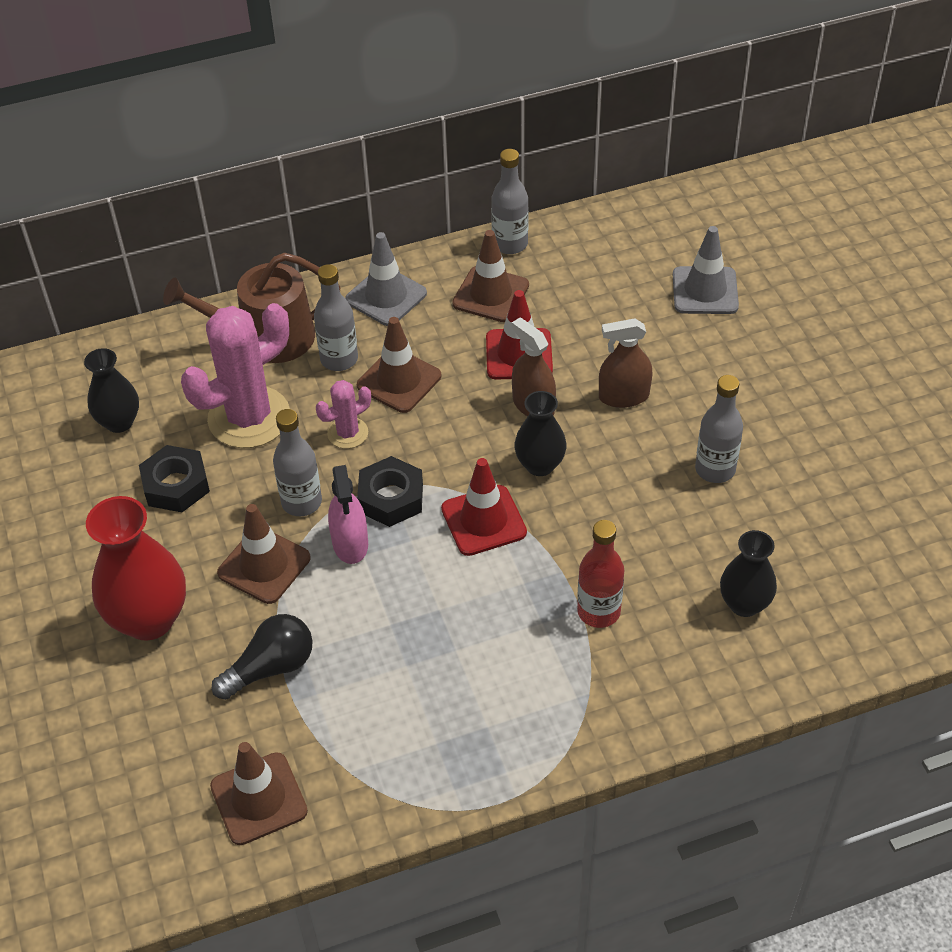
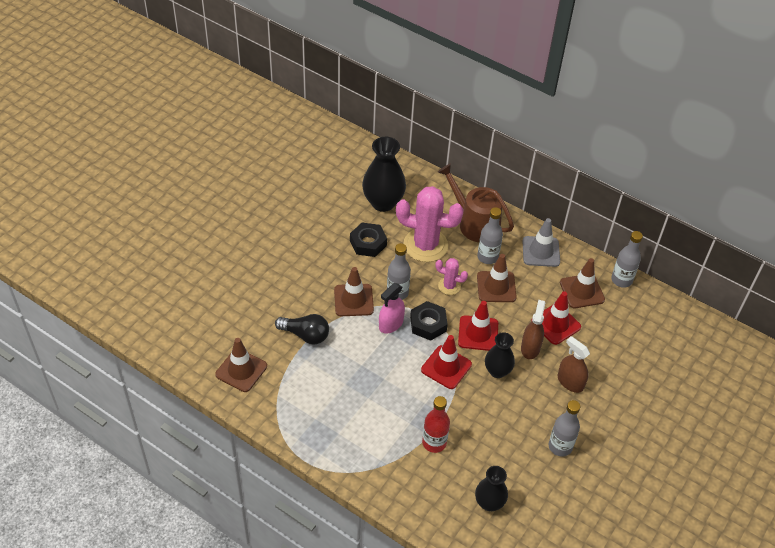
camera: 50 degrees right, 0 degrees up
(119, 422) = (383, 202): black vase -> black vase, size x1.64
(149, 619) = (295, 278): red vase -> none
(458, 449) = (478, 333): none -> red traffic cone
(705, 291) = (673, 379): grey traffic cone -> none

